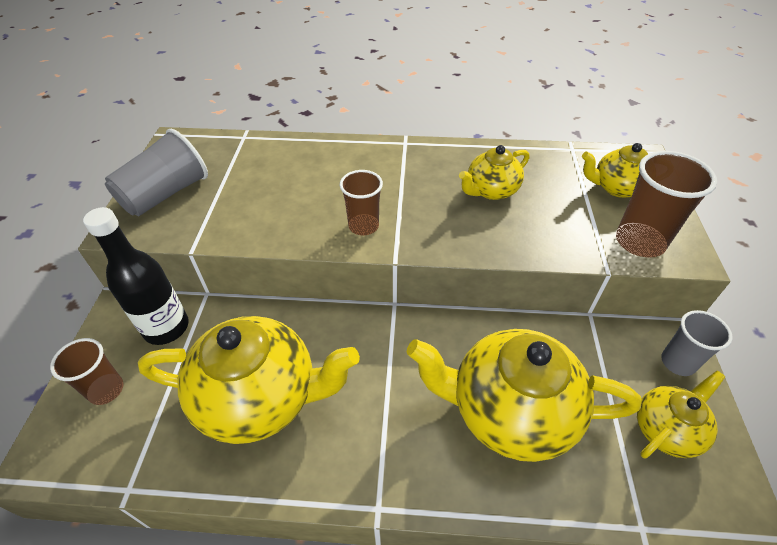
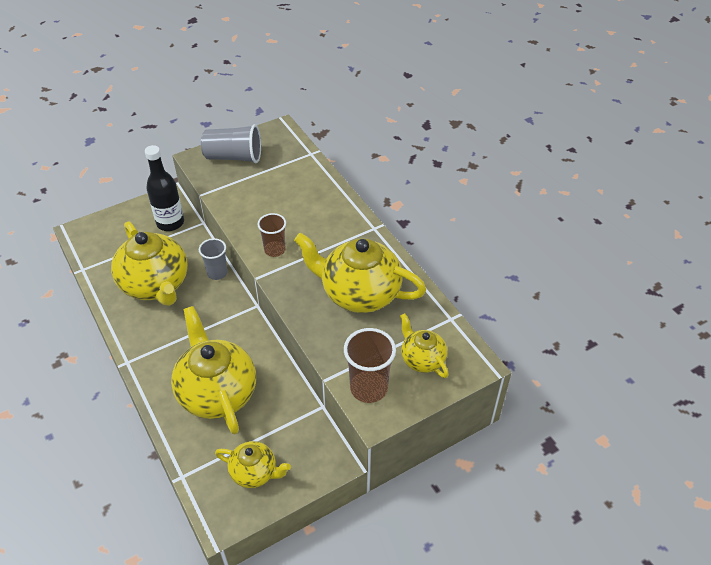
camera: 55 degrees right, 0 degrees up
(106, 390) = (122, 227): brown cup -> none
(491, 190) = (359, 293): yellow teapot -> yellow teapot, size x1.87
(677, 362) = (313, 466): grey cup -> grey cup (217, 273)

